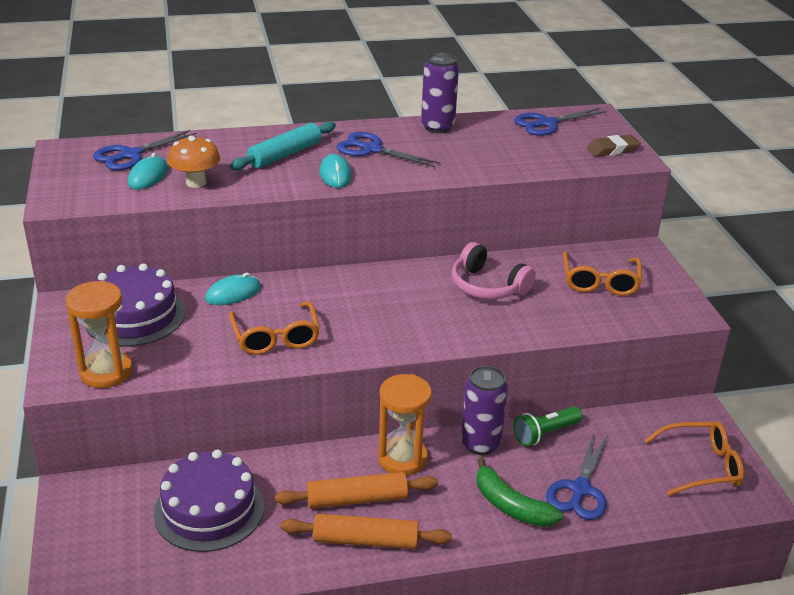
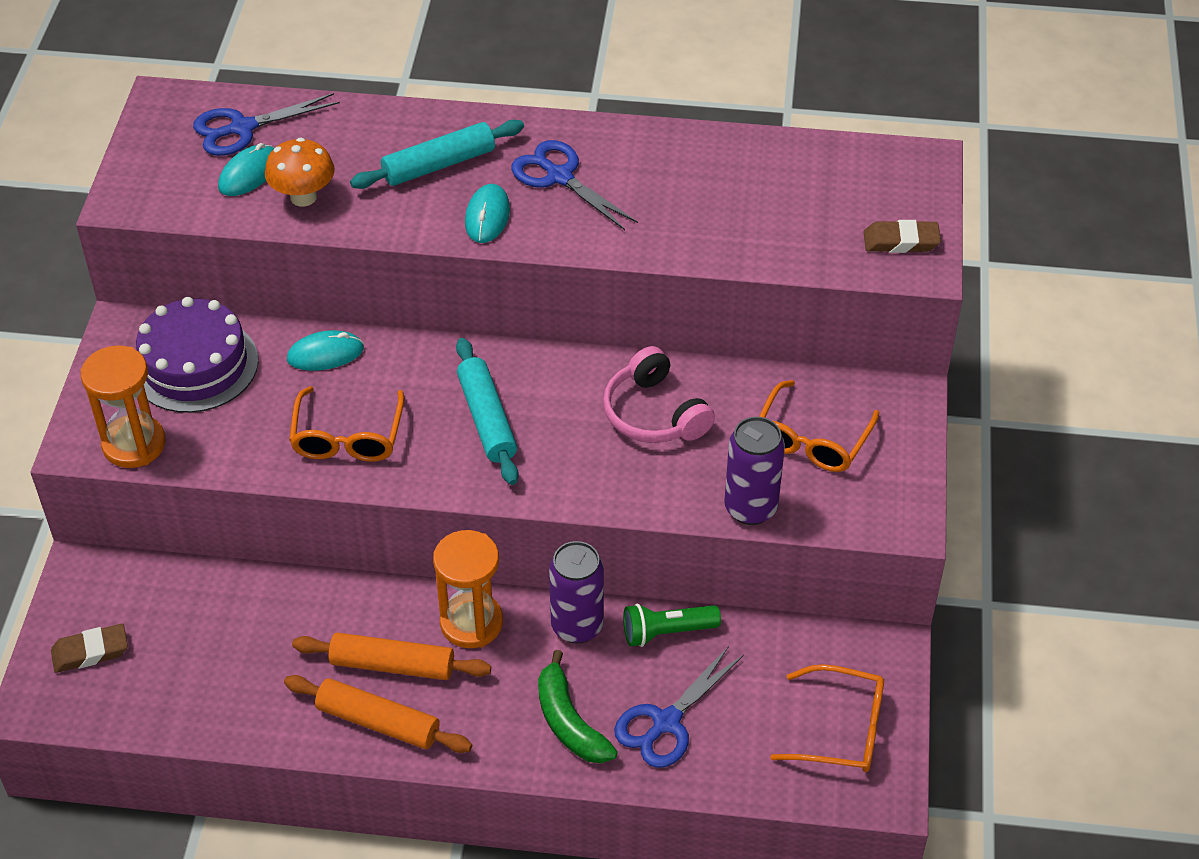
camera: 20 degrees right, 15 degrees up
(101, 546) = (90, 652): none -> brown eraser
(209, 509) = (221, 634): purple cake -> none
(373, 309) = (486, 419): none -> turquoise rolling pin
(437, 127) = (674, 147): purple can -> purple can (750, 508)
(547, 123) = (837, 168): blue scissors -> none

